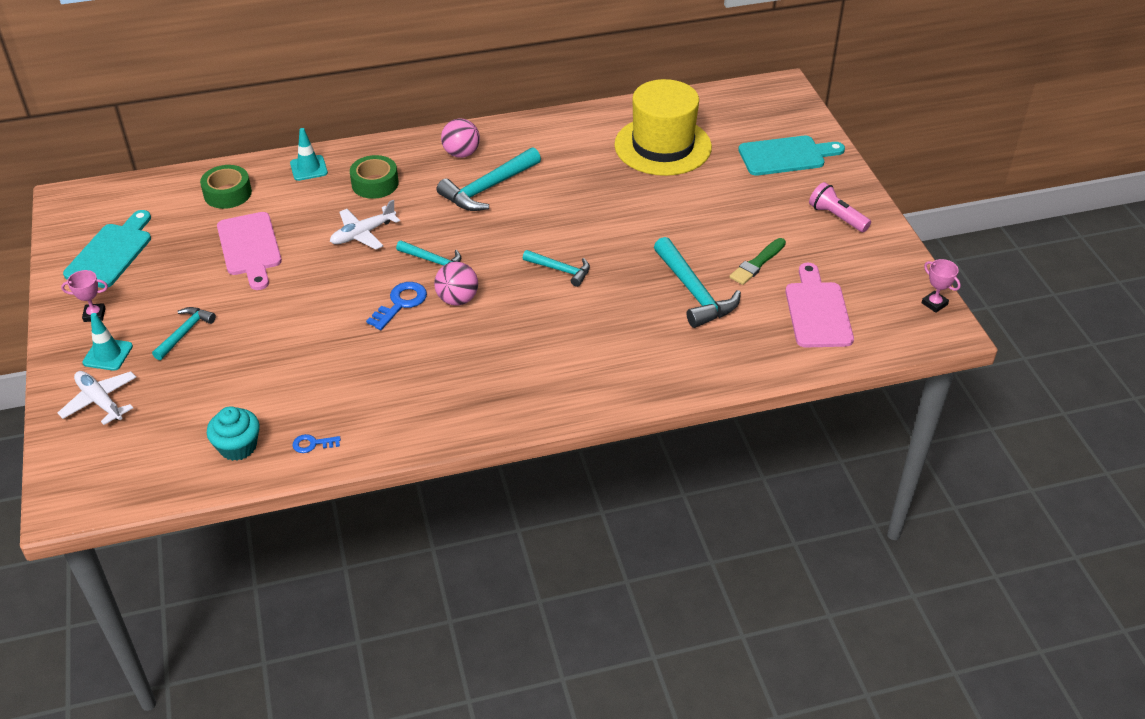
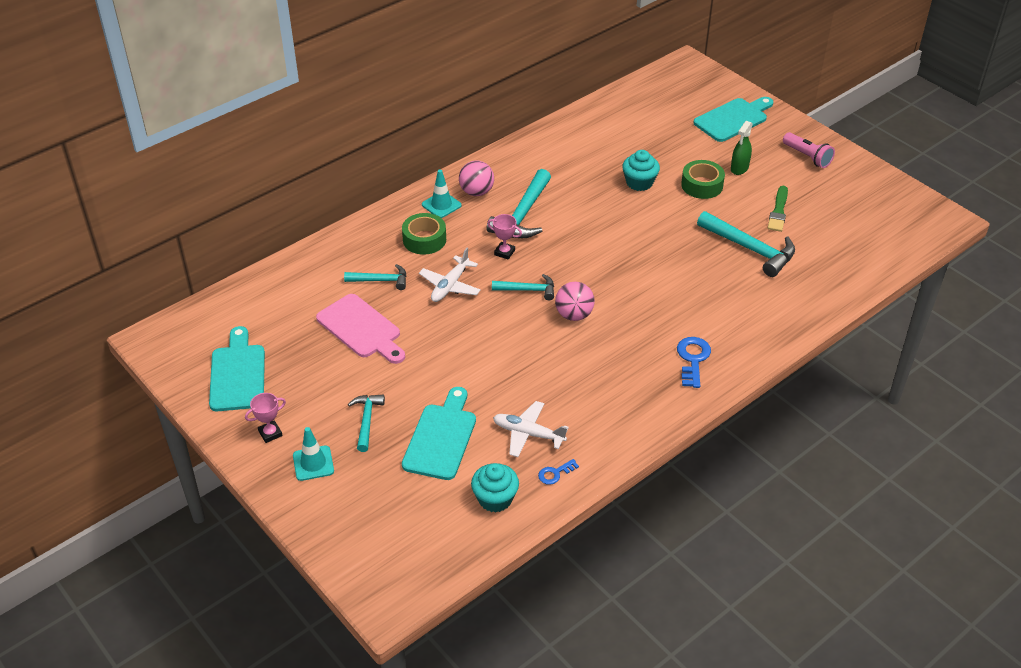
camera: 25 degrees left, 0 degrees up
(100, 401) = (341, 505): white plane -> white plane (528, 433)
(227, 193) = (300, 288): green tape -> green tape (702, 185)
(237, 372) = (441, 438): none -> turquoise cutting board
(308, 168) = (355, 244): turquoise traffic cone -> turquoise traffic cone (441, 205)
(400, 303) = (530, 334): blue key -> blue key (693, 359)
(560, 270) = (635, 264): turquoise hammer -> turquoise hammer (380, 280)
(631, 191) = (639, 182): none -> turquoise cupcake
(662, 146) = (634, 138): yellow hat -> none
(750, 207) = (739, 168): none -> green spray bottle
(817, 311) = (849, 234): pink cutting board -> none
(837, 217) = (807, 157): pink flashlight -> pink flashlight turned 150 degrees counterclockwise
(934, 304) = (924, 202): pink trophy -> pink trophy (504, 252)

